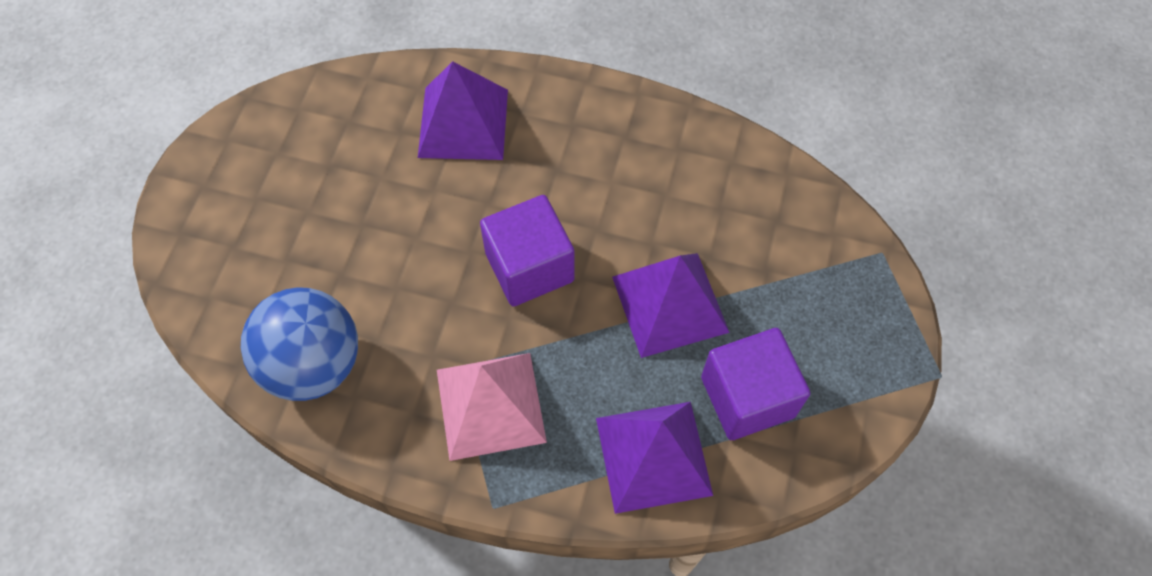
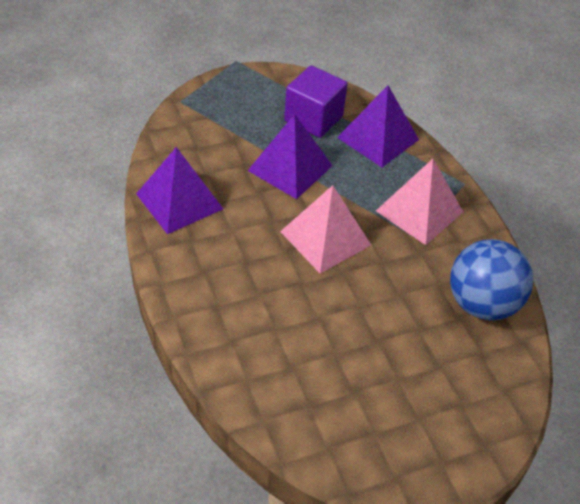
camera: 130 degrees left, 15 degrees down
(463, 123) = (253, 332): purple pyramid -> purple pyramid (179, 201)
(529, 267) = (325, 238): purple cube -> pink pyramid

